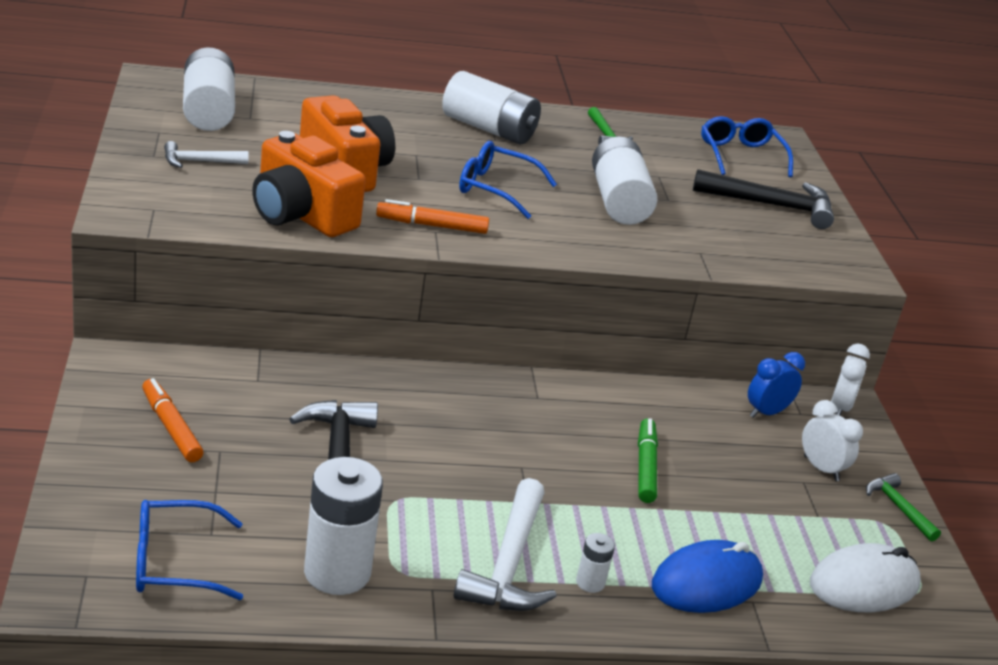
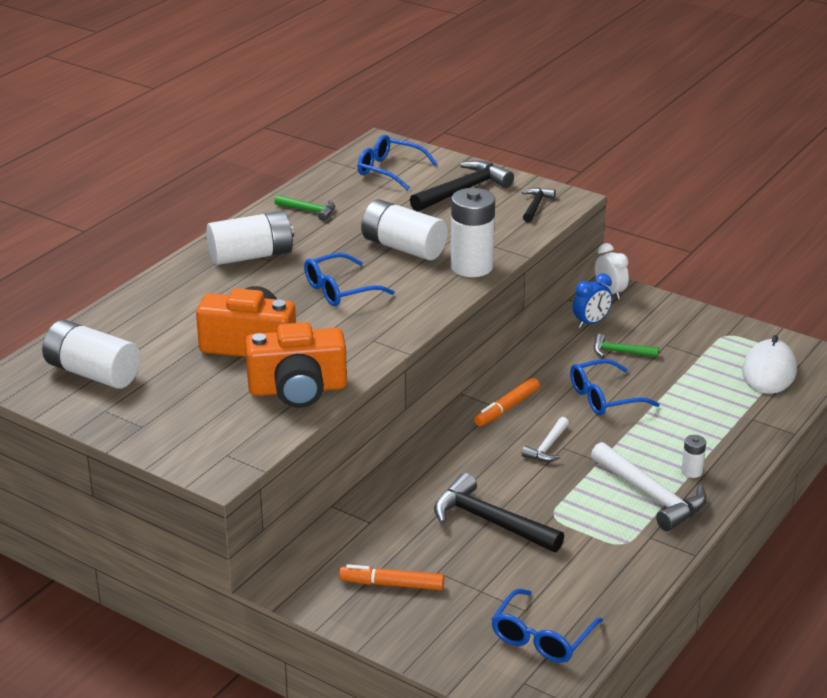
camera: 45 degrees left, 0 degrees up
(200, 162) = (174, 407): white hammer -> white hammer (547, 447)
(337, 572) = (605, 569): white battery -> white battery (471, 267)
(432, 226) = (365, 338): orange marker -> orange marker (507, 408)
(645, 467) = (604, 397): green marker -> blue glasses
(706, 582) = (725, 427): blue mouse -> none
(766, 412) = (591, 323): blue clock -> blue clock turned 135 degrees counterclockwise
(813, 256) = (535, 206): none -> black hammer
(821, 468) = (660, 331): white clock -> none
(898, 508) = (716, 323): green hammer -> green hammer (620, 352)

